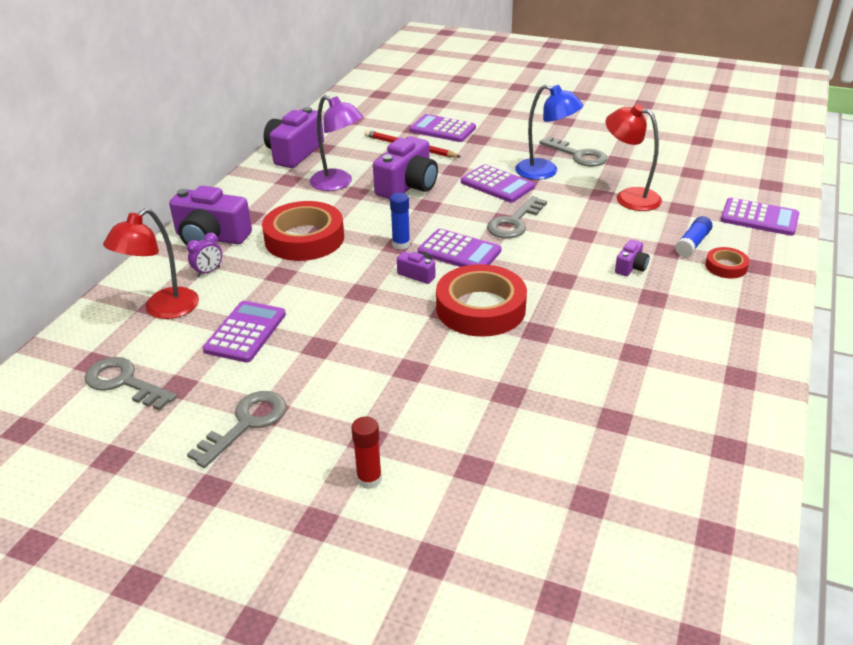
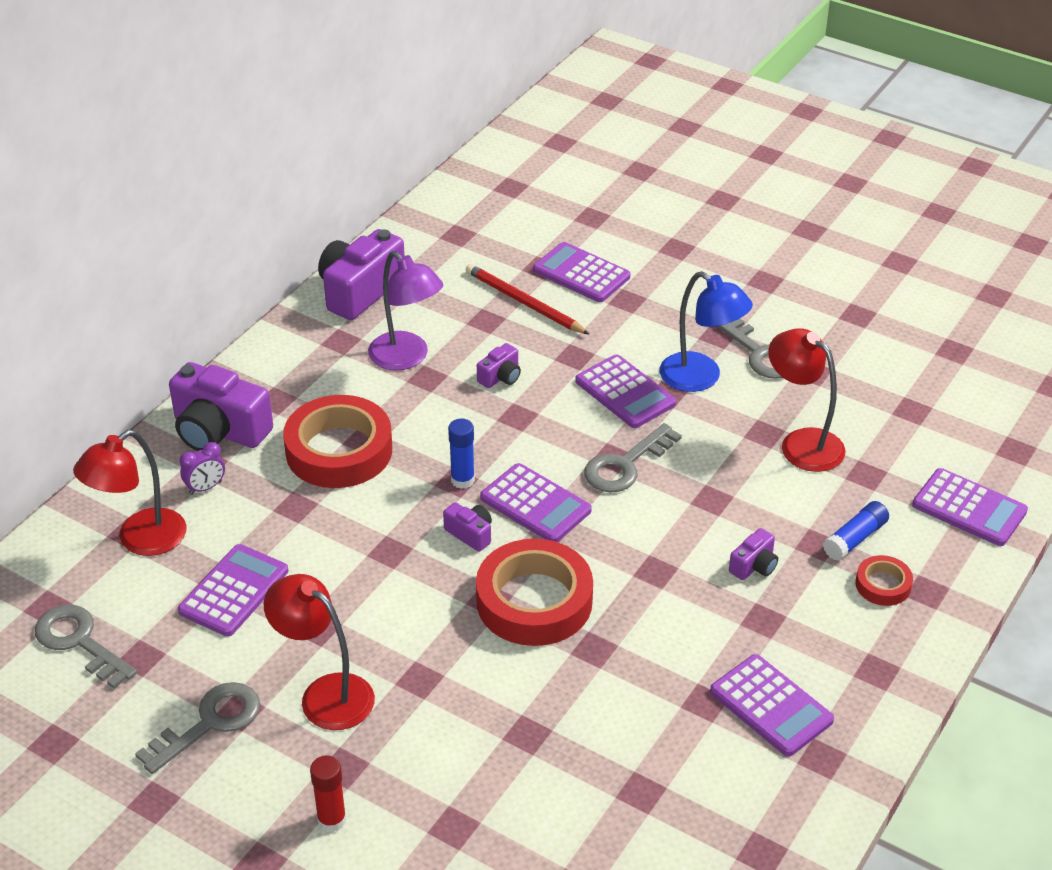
camera: 10 degrees right, 5 degrees up
(337, 390) = (325, 694): none -> red lamp
(408, 186) = (500, 377): purple camera -> purple camera, size x0.48
(685, 349) = (771, 706): none -> purple calculator

